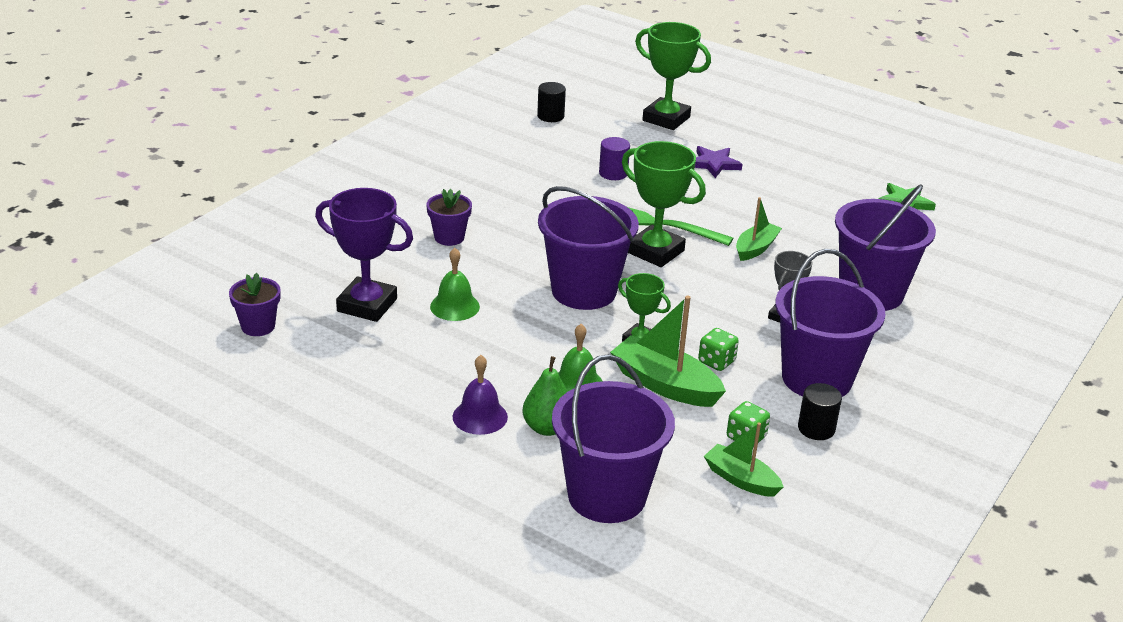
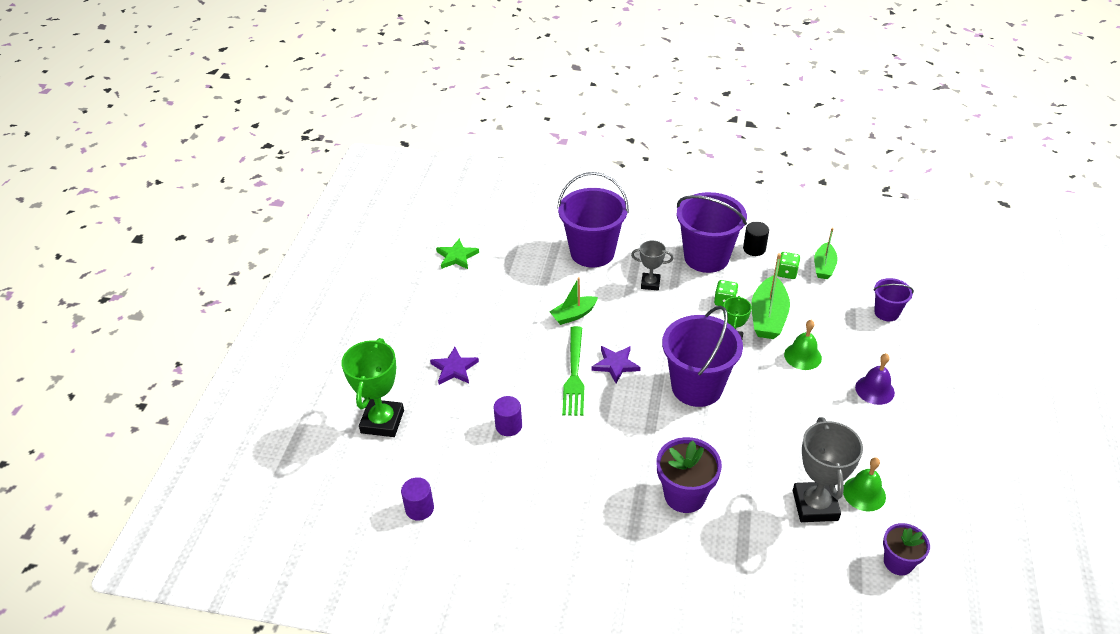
camera: 110 degrees left, 10 degrees up
(367, 305) = (815, 505): purple trophy -> grey trophy
(449, 237) = (685, 495): purple flower pot -> purple flower pot, size x1.53
(454, 306) = (773, 451): green bell -> green bell (864, 493)
(547, 428) = (855, 355): green pear -> none
(550, 116) = (419, 508): black cylinder -> purple cylinder
(607, 495) = (886, 312): purple bucket -> purple bucket, size x0.51
(655, 252) = (615, 365): green trophy -> purple star
(756, 248) = (573, 315): green boat -> green boat turned 45 degrees counterclockwise

